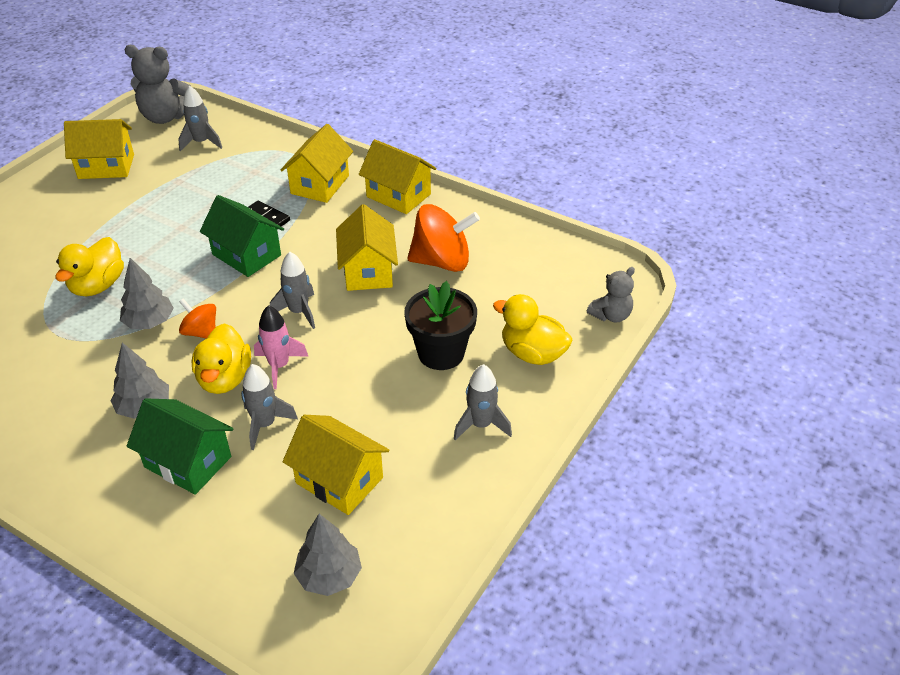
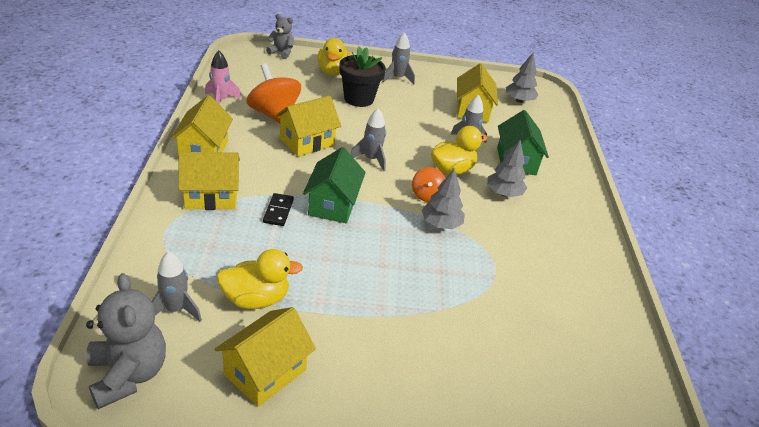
camera: 125 degrees left, 5 degrees down
(98, 285) = (432, 273): yellow duck -> yellow duck (256, 299)
(106, 166) = (265, 372): yellow house -> yellow house turned 75 degrees clockwise
(279, 366) = (422, 152): pink rocket -> pink rocket (221, 101)

